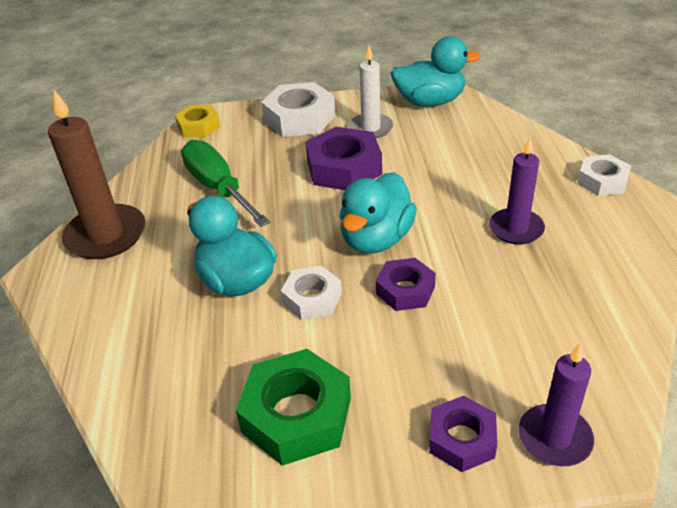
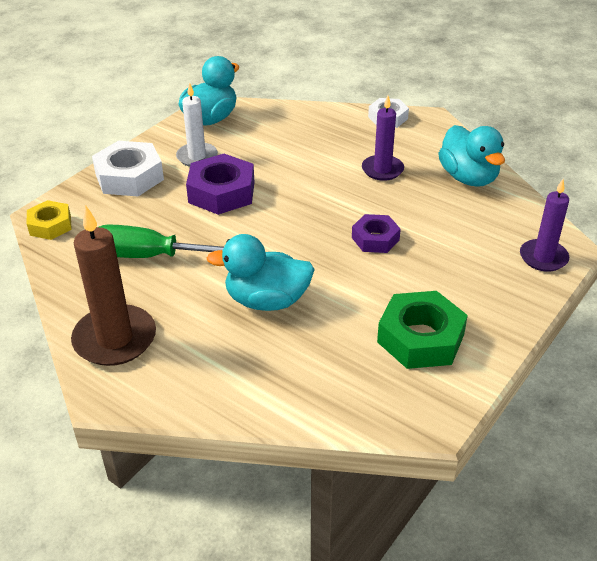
camera: 50 degrees left, 0 degrees up
(312, 298) = (331, 278): white nut -> none
(376, 239) = (314, 222): turquoise duck -> turquoise duck (468, 178)
(461, 439) = (509, 288): purple nut -> none

